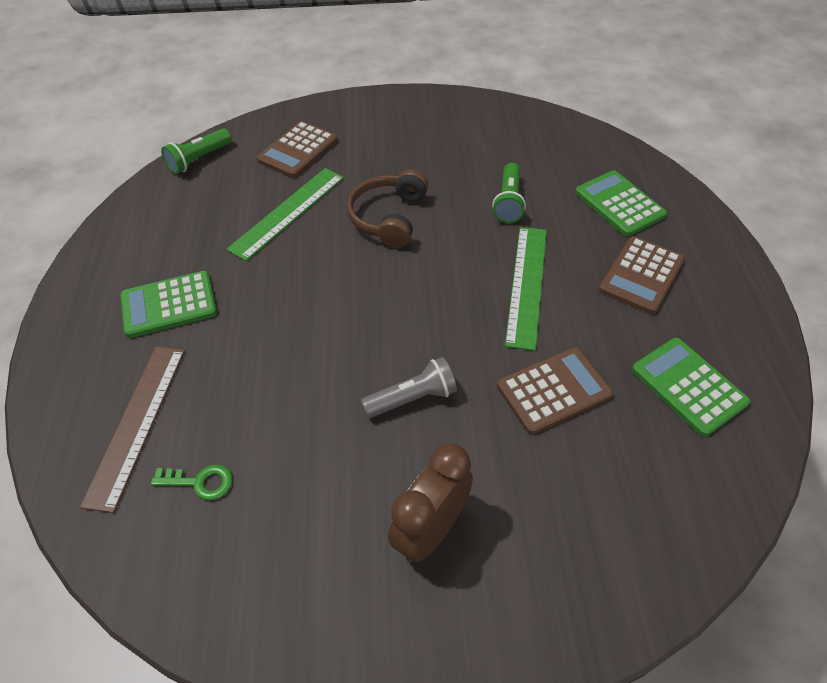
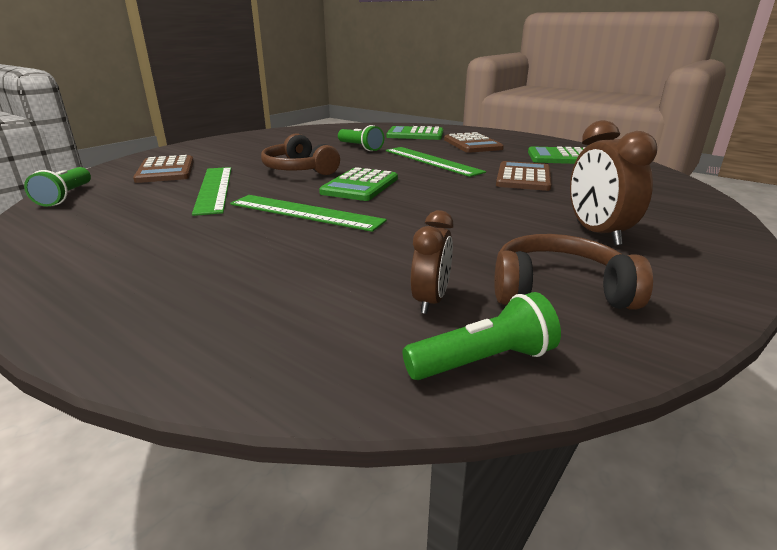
camera: 50 degrees left, 25 degrees down
(137, 423) = (299, 311): brown ruler -> none
(143, 555) = (483, 361): none -> green flashlight
(169, 305) = (189, 253): green calculator -> green calculator (360, 186)
(200, 482) = (430, 300): green key -> brown clock
(276, 552) = (558, 290): none -> brown headphones
(291, 303) = (305, 212): none -> green ruler
(412, 398) = (470, 206): grey flashlight -> none

